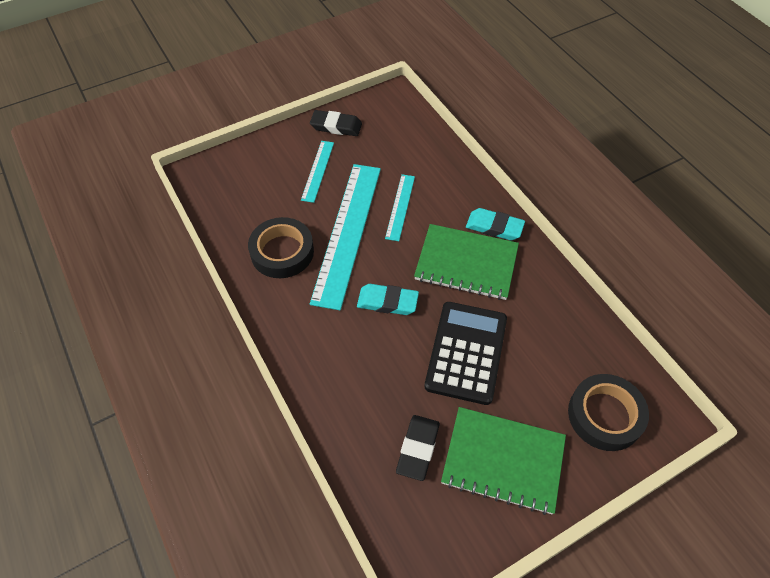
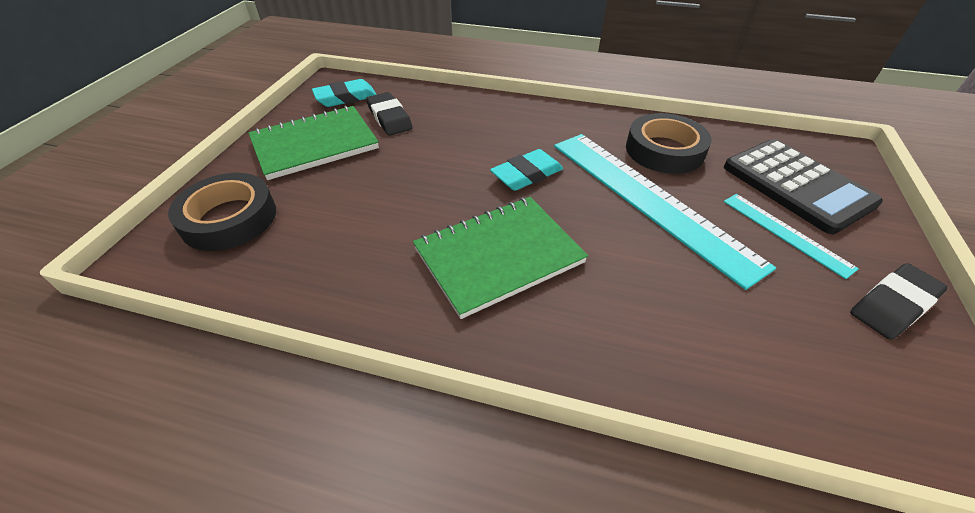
camera: 135 degrees right, 10 degrees down
(400, 207) = (650, 262): turquoise ruler -> none
(466, 352) = (411, 184): black calculator -> black calculator (796, 185)
(494, 227) = (517, 326): turquoise eraser -> turquoise eraser (346, 97)

